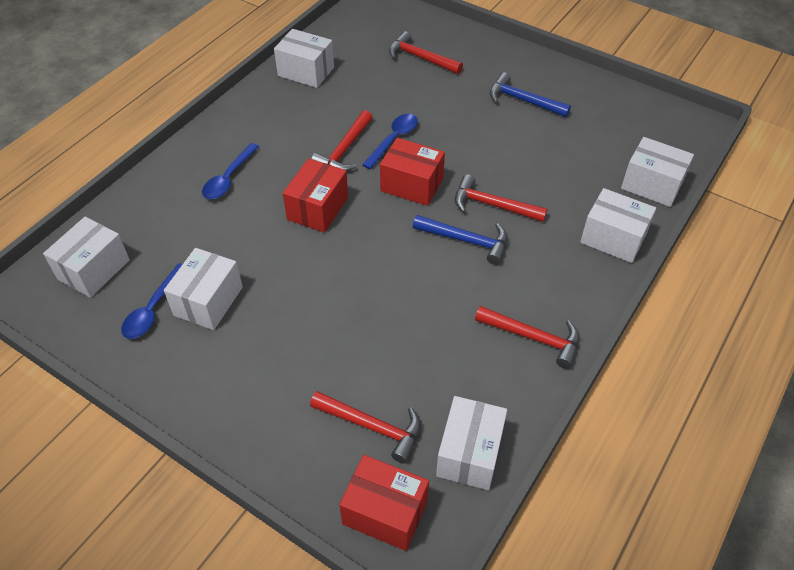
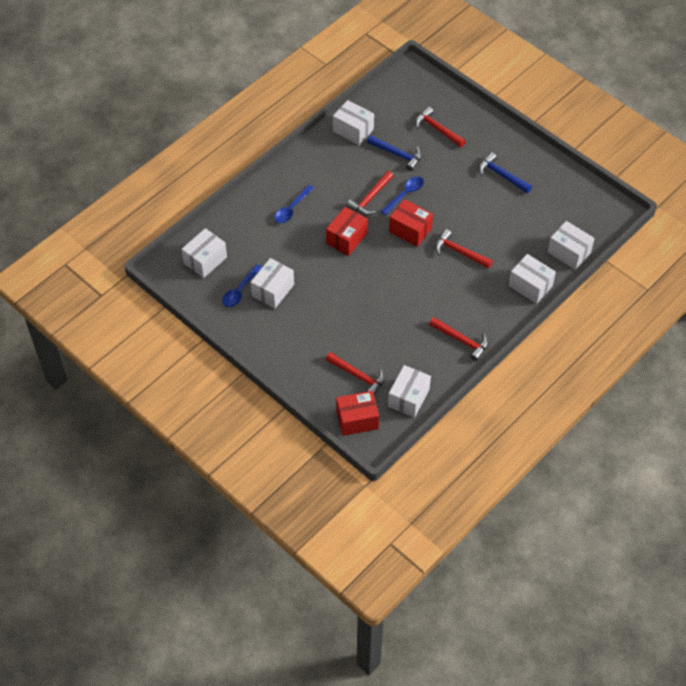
camera: 10 degrees right, 5 degrees up
(385, 512) = (357, 420): red box -> red box turned 45 degrees counterclockwise
(466, 240) = (436, 274): blue hammer -> blue hammer (397, 154)

